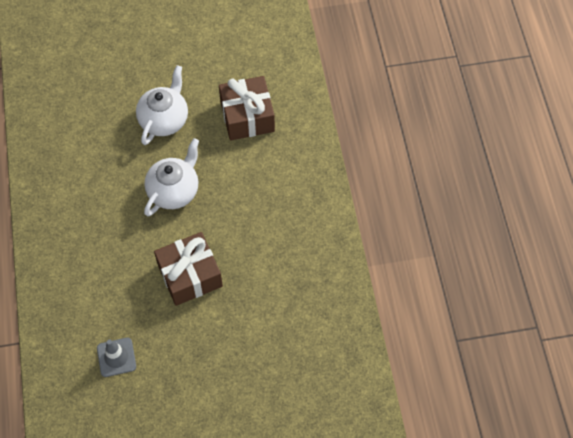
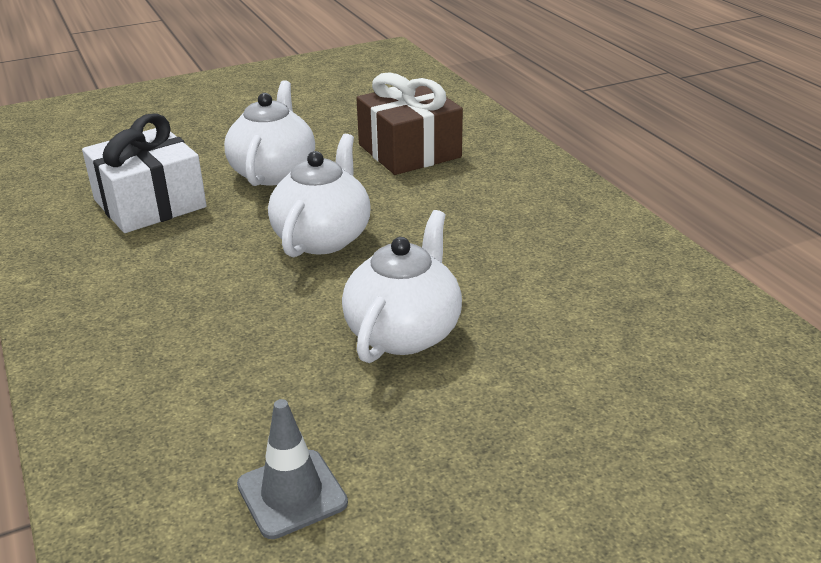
camera: 15 degrees left, 30 degrees down
(92, 134) = (150, 203): none -> white gift
(190, 275) = (404, 332): brown gift -> white teapot

